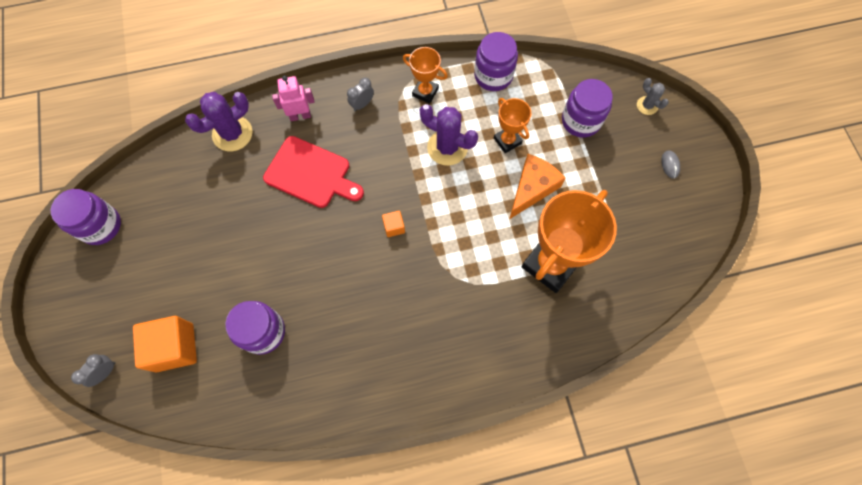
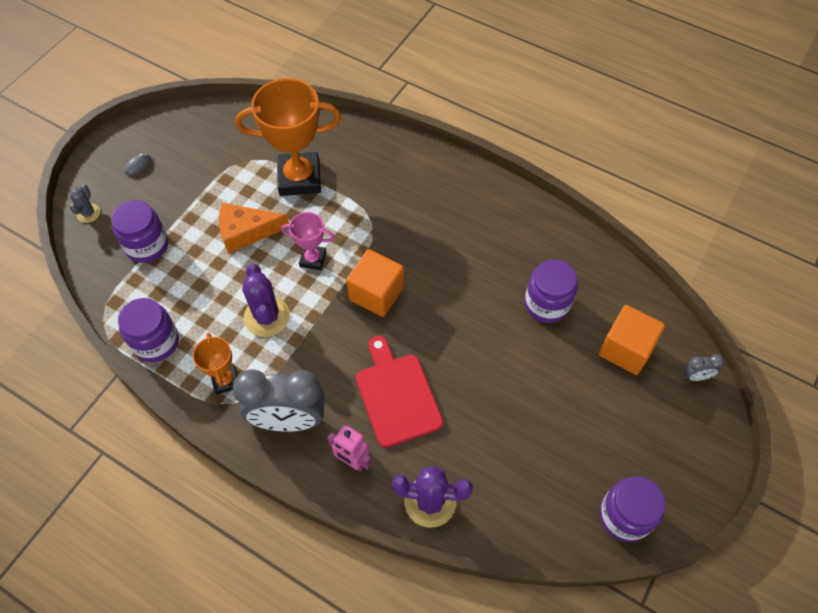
camera: 135 degrees left, 10 degrees down
(362, 104) = (288, 420): grey clock -> grey clock, size x2.35
(394, 227) = (376, 293): orange cube -> orange cube, size x2.11
(464, 211) = (313, 259): none -> pink trophy
(507, 141) = (217, 280): orange trophy -> none

